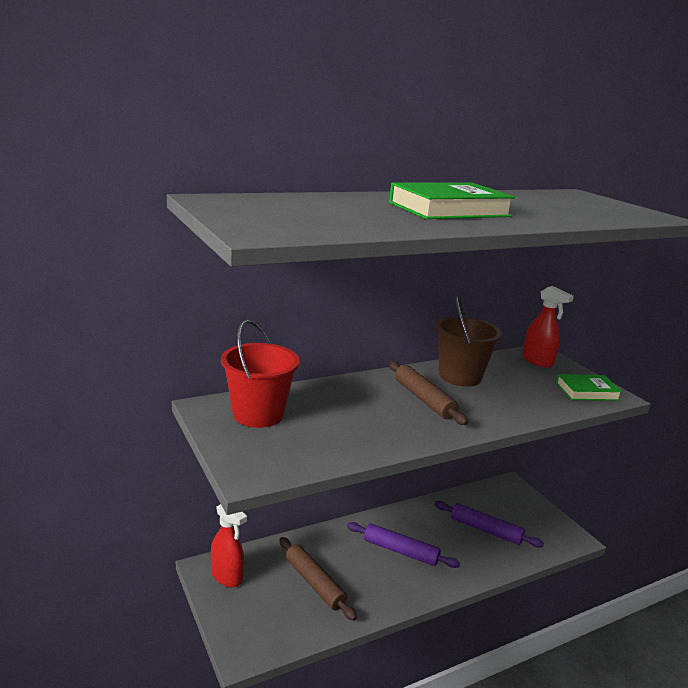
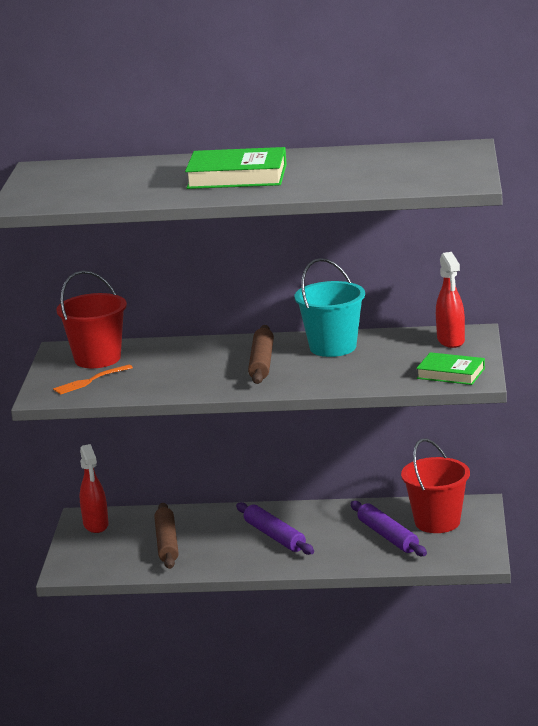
camera: 35 degrees right, 0 degrees up
(281, 444) = (90, 381): none -> orange fork
(460, 376) = (333, 347): brown bucket -> turquoise bucket
(503, 507) = (437, 522): none -> red bucket

